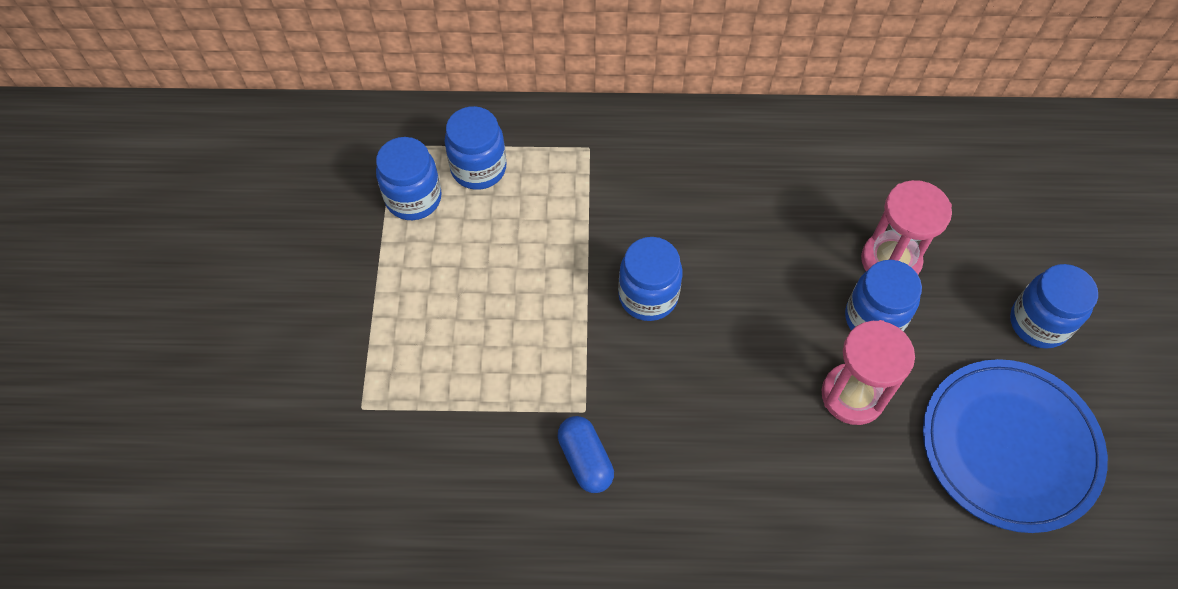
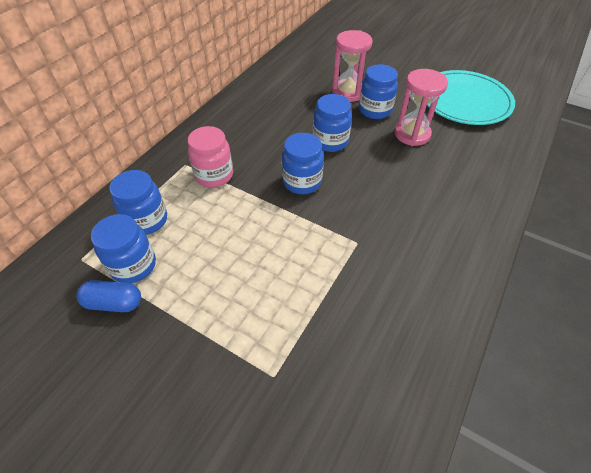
camera: 60 degrees left, 10 degrees down
(585, 460) = (390, 257): blue capsule -> blue capsule (114, 303)
(592, 190) = (214, 175): none -> pink jar
(1010, 446) = (465, 101): blue plate -> turquoise plate
(1038, 323) = (409, 68): blue jar -> blue jar (330, 141)

